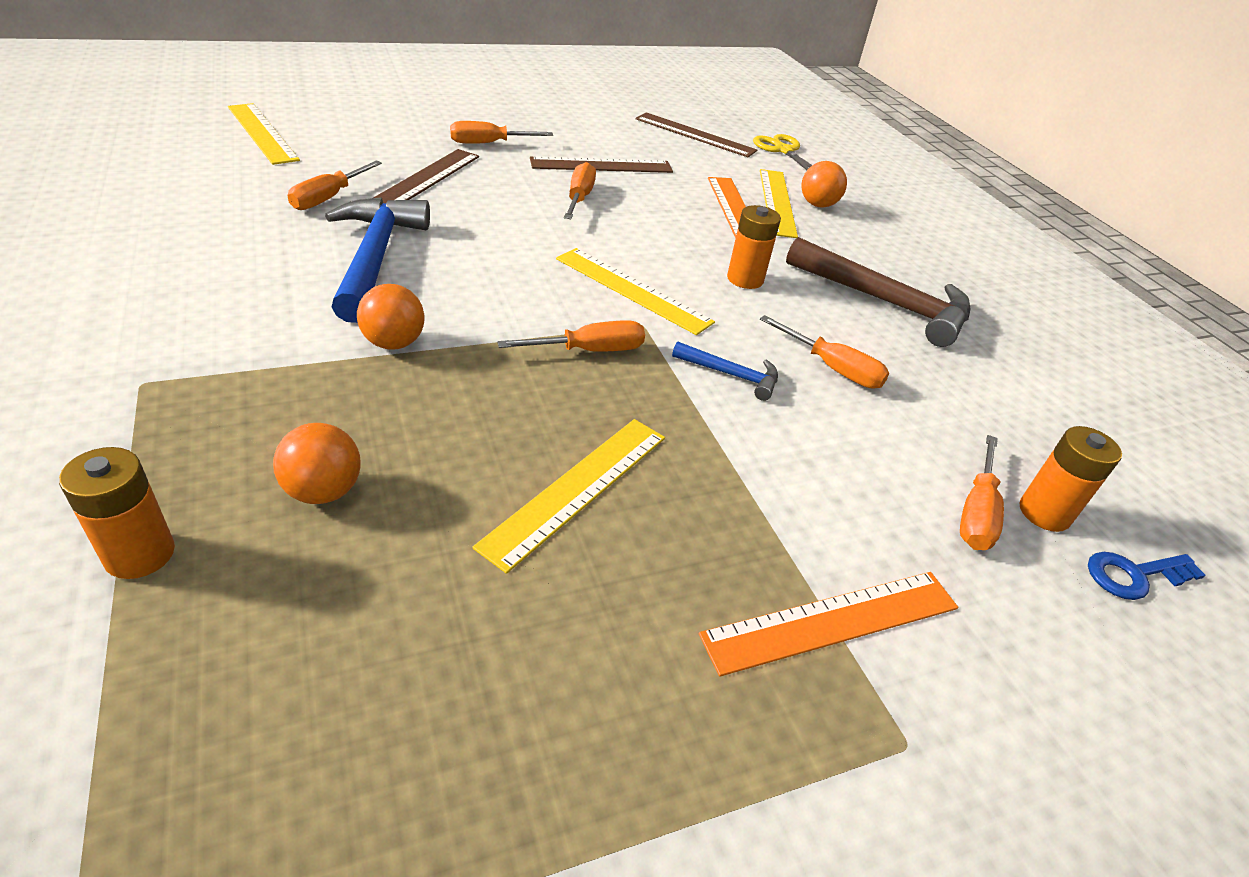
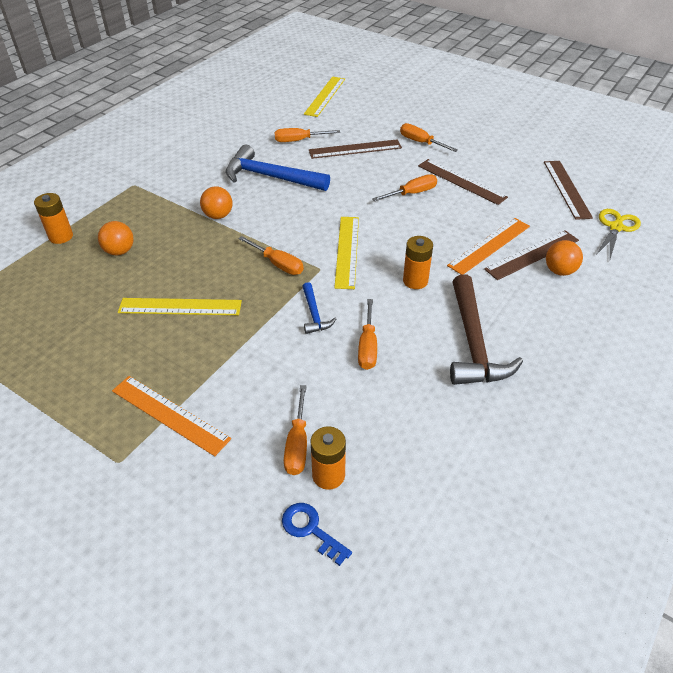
camera: 60 degrees right, 5 degrees up
(375, 258) = (270, 177): blue hammer -> blue hammer turned 120 degrees counterclockwise
(776, 202) = (532, 254): yellow ruler -> brown ruler
(976, 513) = (297, 445): orange screwdriver -> orange screwdriver turned 75 degrees counterclockwise

